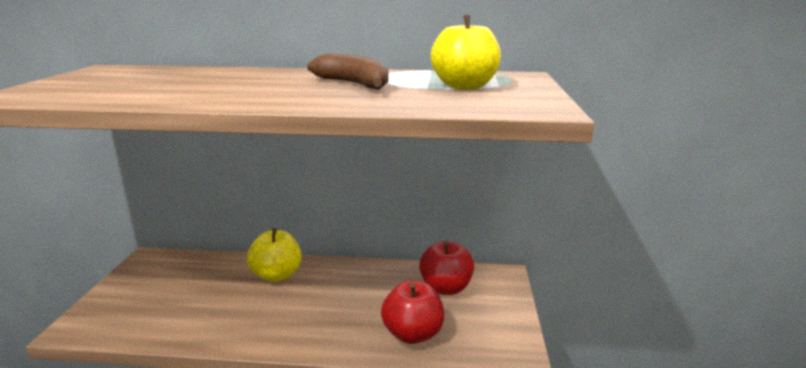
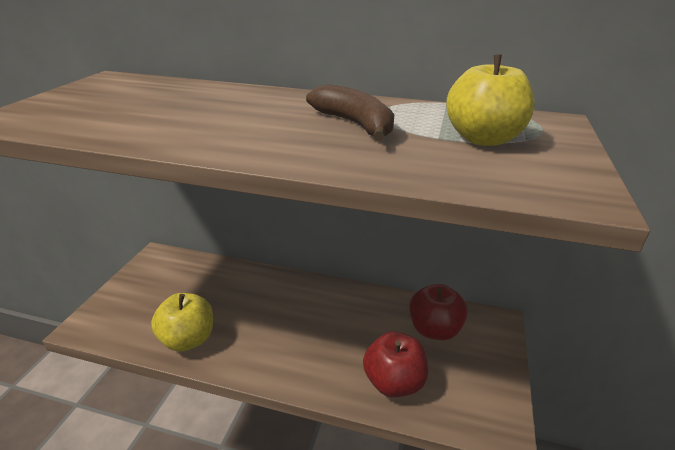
camera: 10 degrees right, 10 degrees up
(277, 275) = (269, 291): yellow apple -> yellow apple (188, 339)

